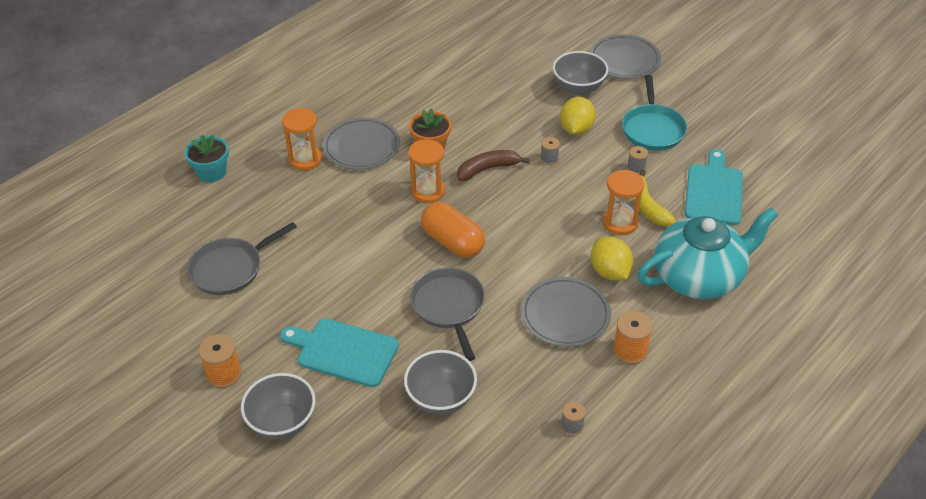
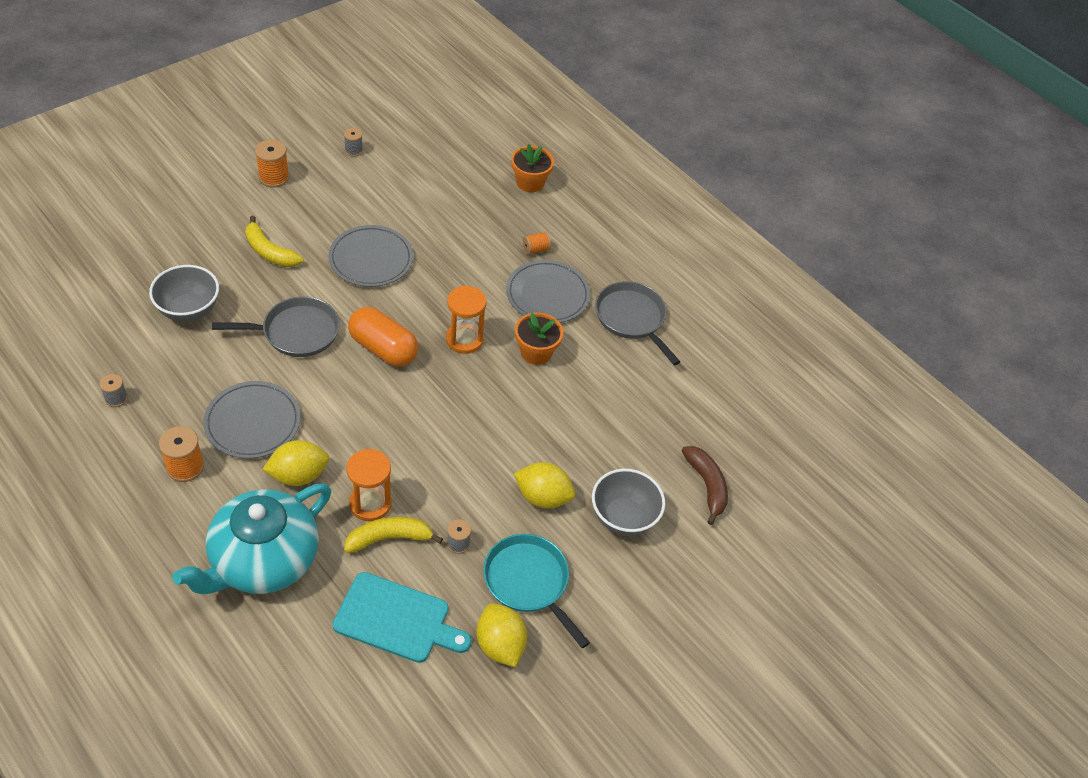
camera: 90 degrees right, 5 degrees up
(212, 172) = (530, 182): turquoise flower pot -> orange flower pot
(230, 269) = (395, 187): grey pan -> grey pan (632, 318)
(282, 422) = (208, 208): grey bowl -> none
(305, 159) = (536, 249): orange hourglass -> orange spool
(343, 351) = (269, 252): turquoise cutting board -> yellow banana
(453, 242) = (383, 348): orange capsule -> orange capsule turned 75 degrees clockwise
(487, 169) = (489, 396): brown banana -> brown banana (707, 485)
(549, 159) = (493, 458): grey spool -> grey spool (353, 150)
(624, 60) = (680, 587): grey plate -> grey plate (371, 259)
(652, 129) = (528, 582): turquoise pan -> turquoise pan turned 45 degrees clockwise
(699, 276) = (263, 560): turquoise teapot -> turquoise teapot turned 60 degrees clockwise
(708, 137) = (500, 645): none -> yellow lemon

